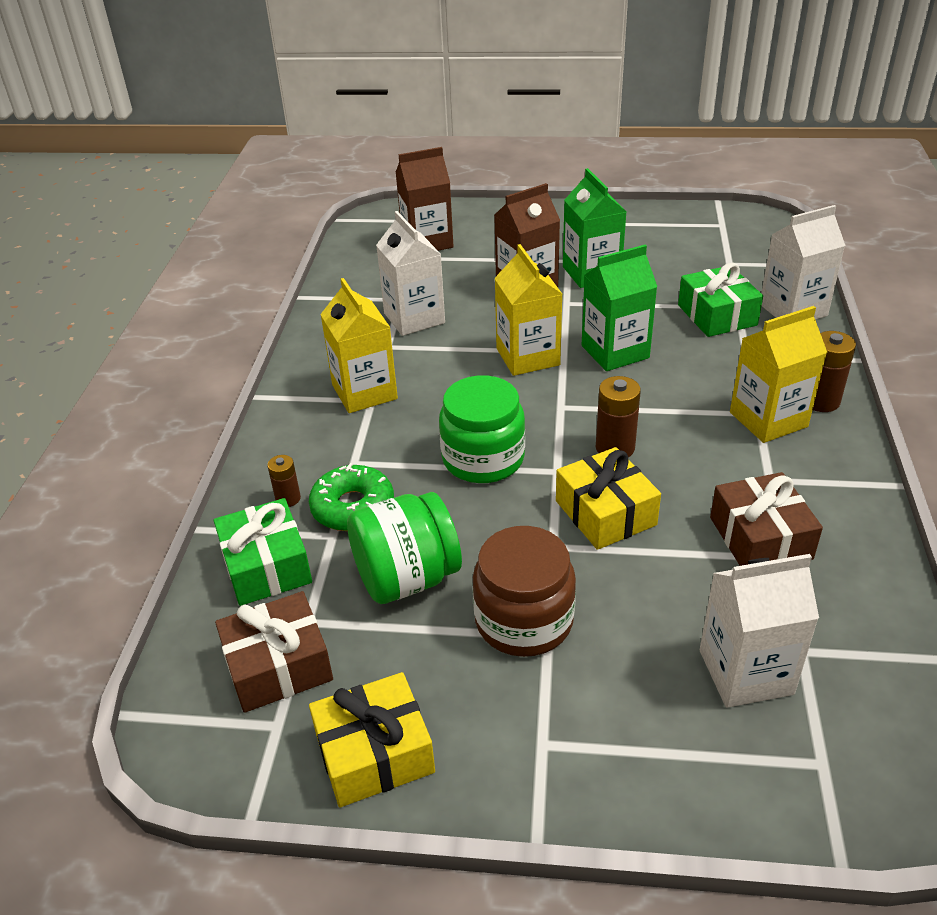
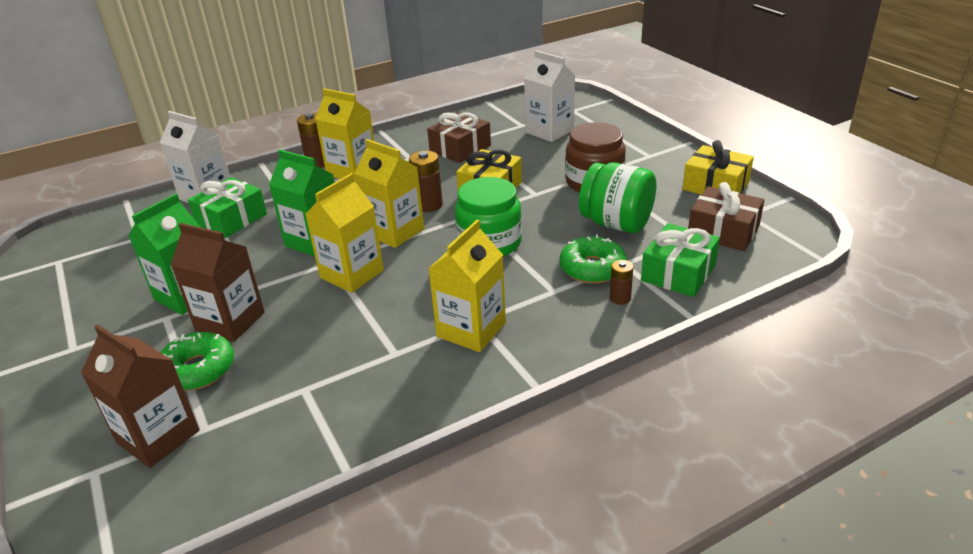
camera: 125 degrees left, 5 degrees down
(414, 318) = (335, 361): white carton -> none
(480, 263) = (197, 370): none -> green donut
(579, 404) = (394, 232): none -> yellow carton

